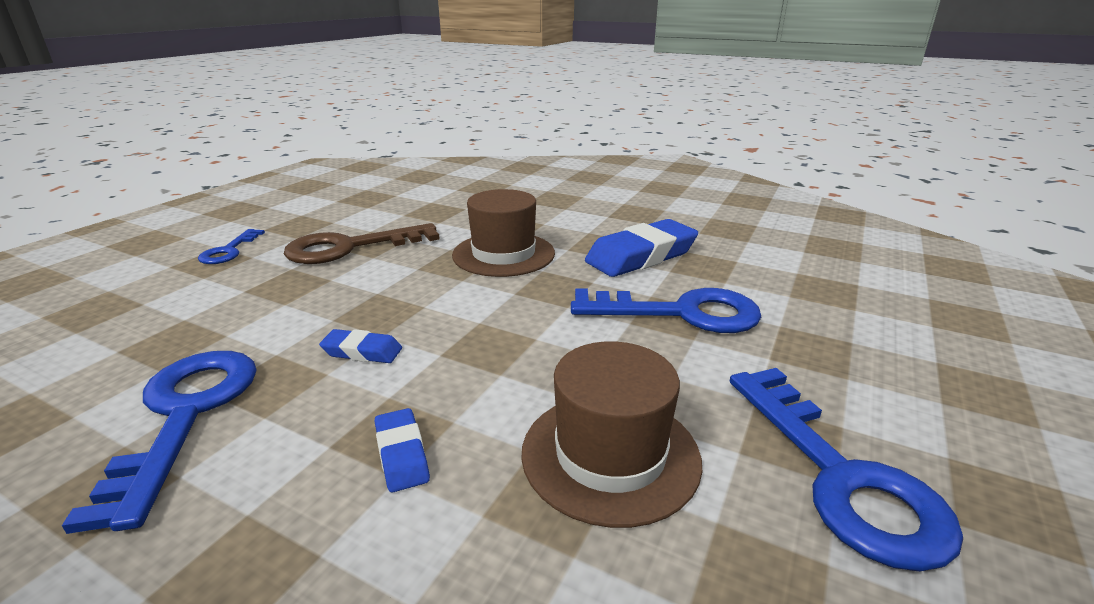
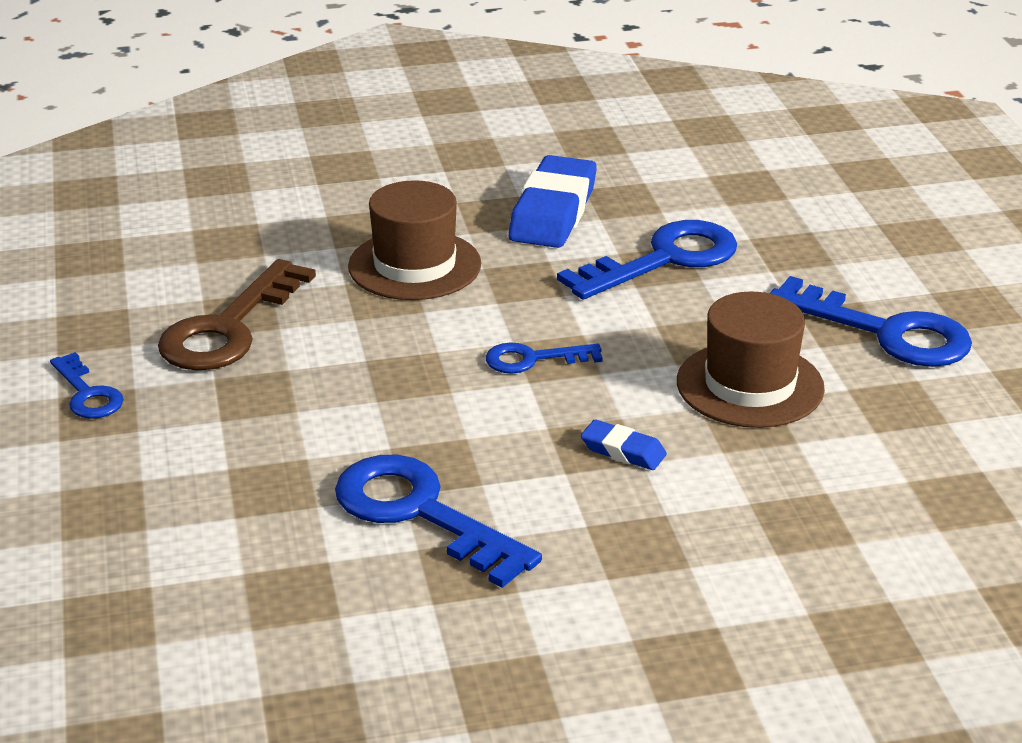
camera: 40 degrees left, 5 degrees up
(362, 352) = (462, 410): blue eraser -> none
(470, 339) = (533, 359): none -> blue key

